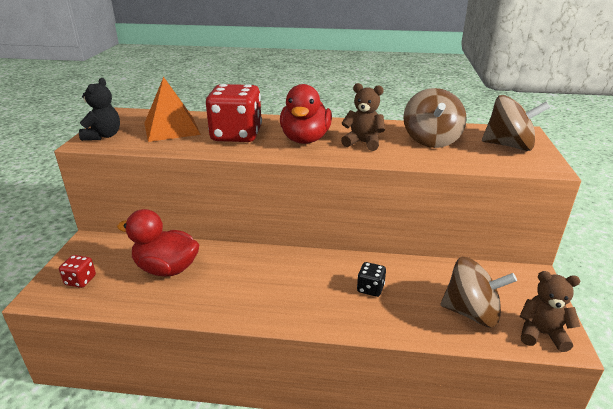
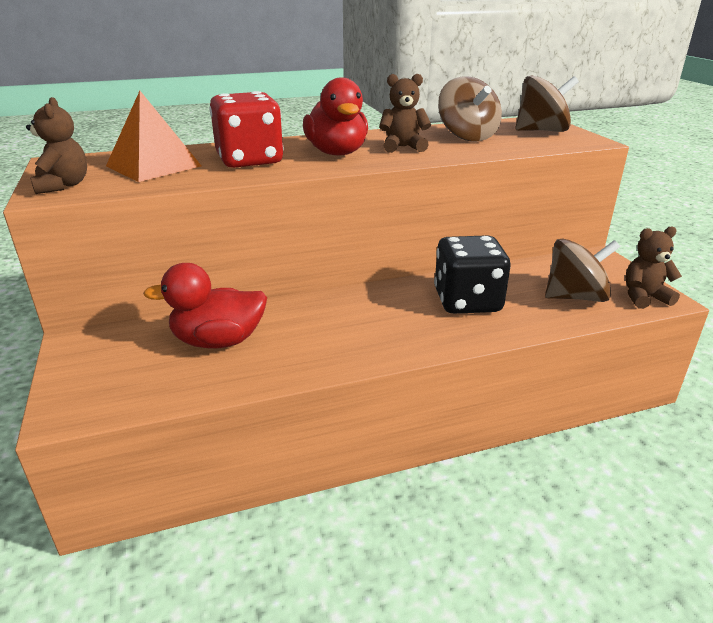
camera: 25 degrees left, 0 degrees up
(80, 280) = (108, 383): red dice -> none
(103, 136) = (63, 185): black teddy bear -> brown teddy bear
(370, 288) = (467, 301): black dice -> black dice, size x2.18

